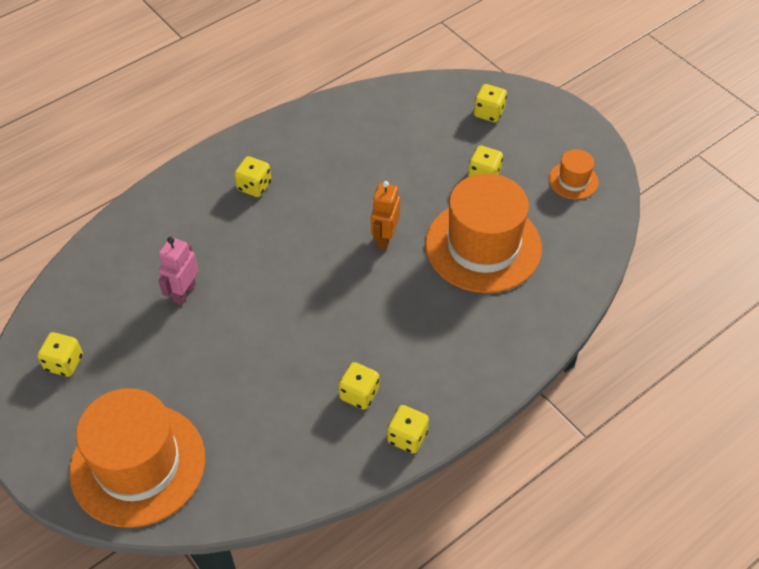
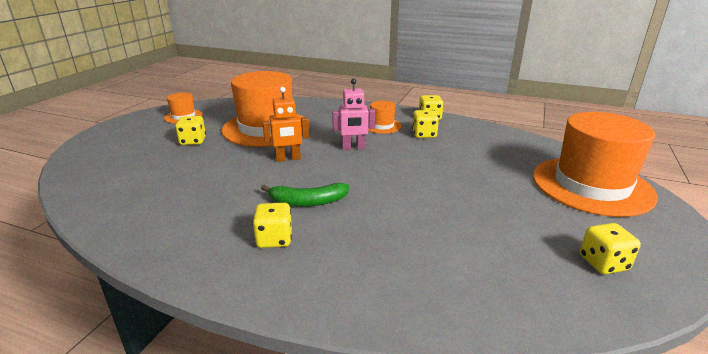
camera: 120 degrees left, 25 degrees down
(184, 293) = (442, 227): pink robot -> pink robot (353, 148)
(290, 223) = (308, 202): none -> green banana
(416, 365) = (382, 126): none -> orange hat
(489, 113) = (111, 154): yellow dice -> none

